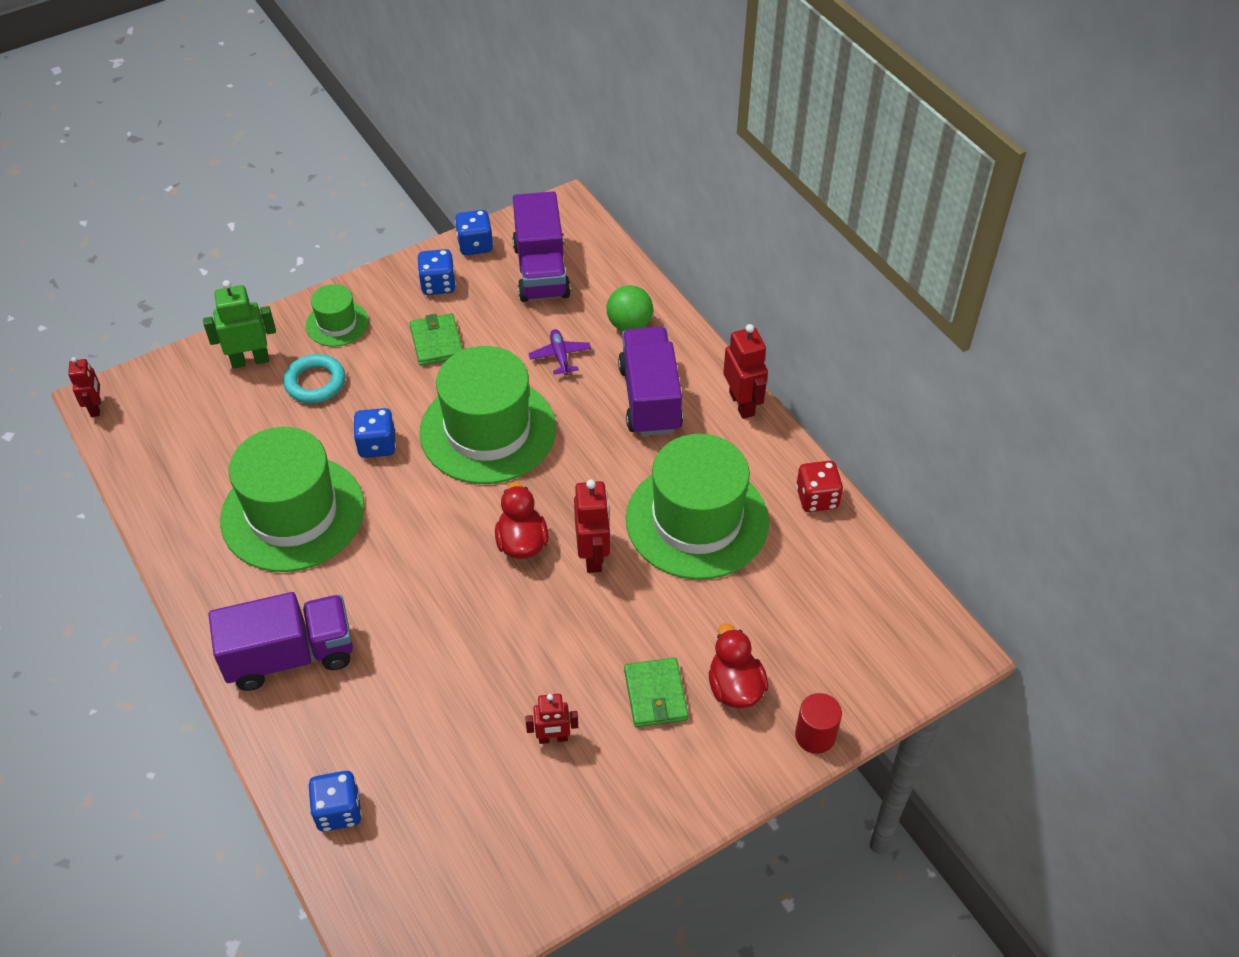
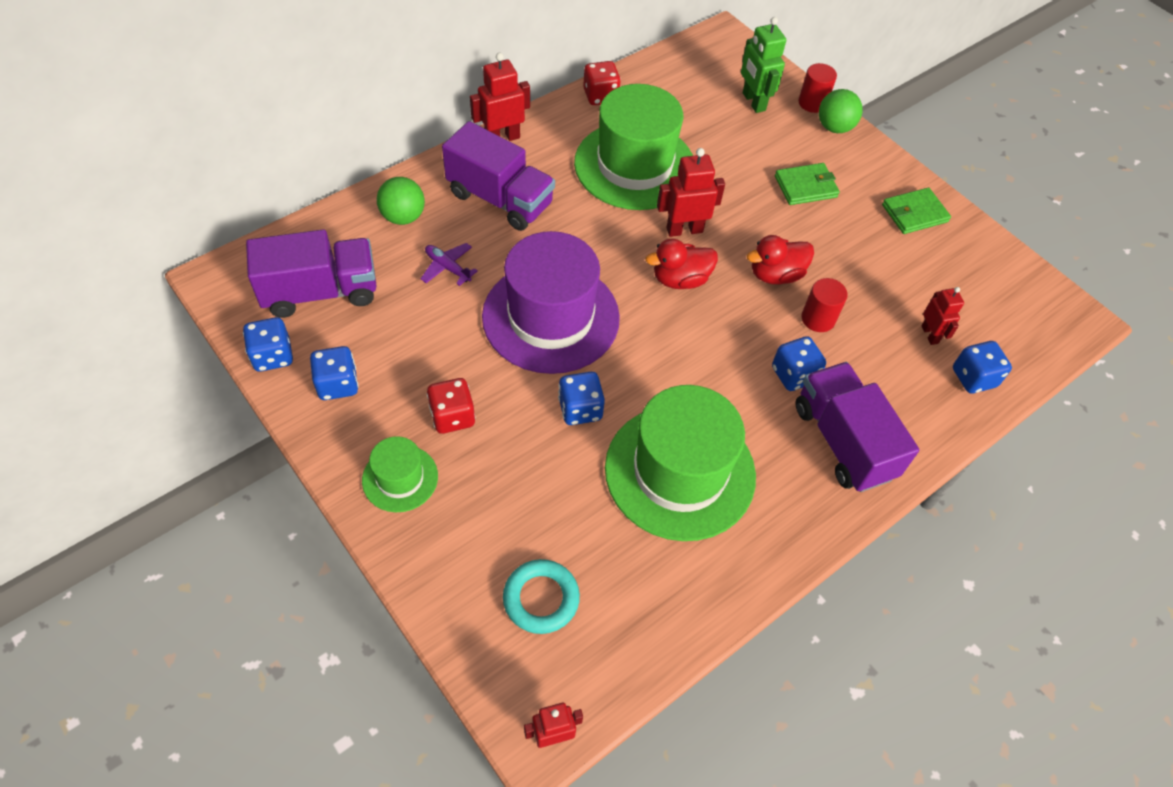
camera: 100 degrees left, 5 degrees up
(250, 360) = (463, 563): green robot -> green robot (753, 102)
(315, 382) = (495, 484): turquoise ring -> turquoise ring (541, 598)
(380, 627) = (794, 375): none -> blue dice
(389, 356) = (452, 416): none -> red dice
(436, 342) = (429, 375): green wallet -> green wallet (914, 213)
(449, 665) = (818, 319): none -> red cylinder
(488, 430) = (551, 317): green hat -> purple hat
(553, 738) = (862, 245): red robot -> red robot (930, 334)
(560, 356) = (448, 267): purple plane -> purple plane turned 60 degrees clockwise
(649, 398) = (500, 199): purple truck -> purple truck turned 135 degrees counterclockwise
(735, 687) = (786, 143): red duck -> red duck (775, 275)
(766, 753) = (834, 127): none -> green ball

